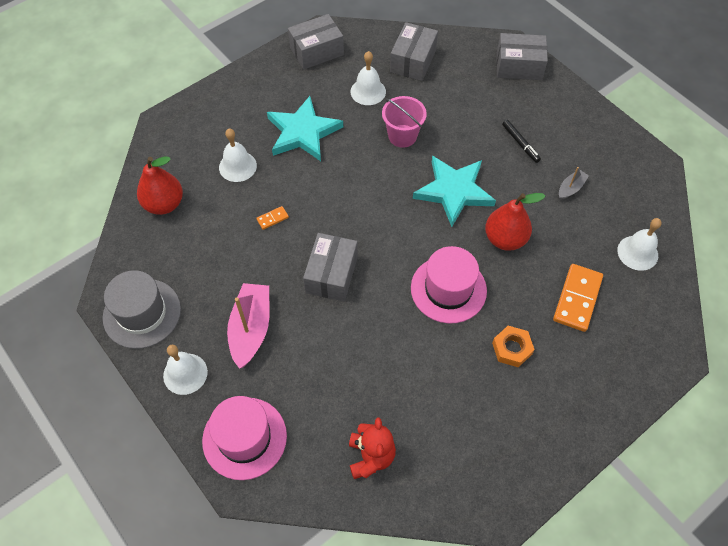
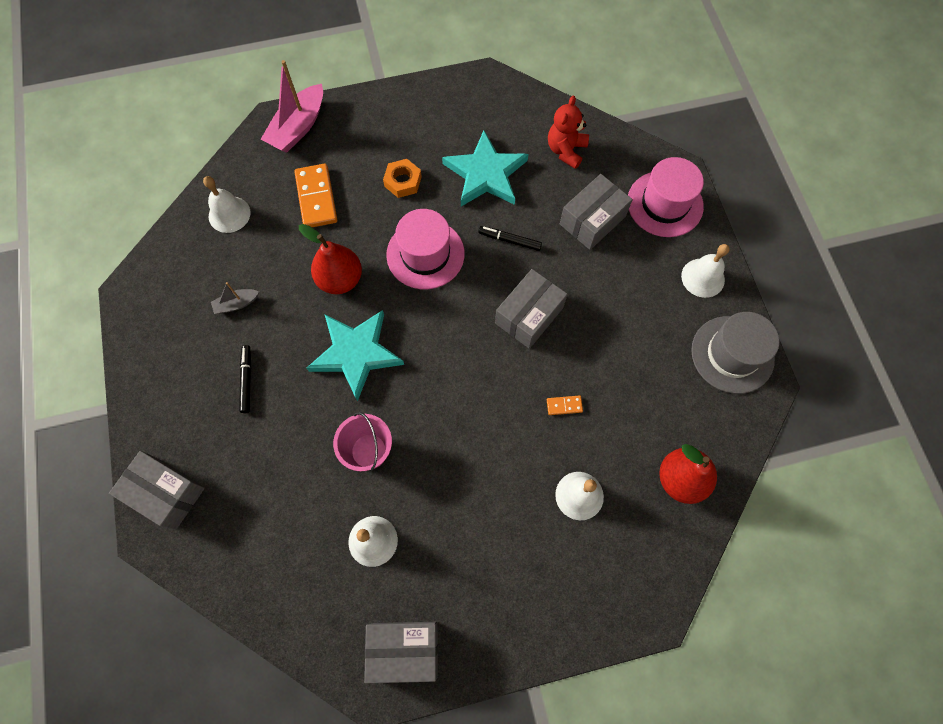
camera: 155 degrees left, 10 degrees up
(251, 329) = (628, 294): pink boat -> pink boat (298, 127)
(303, 132) = (482, 511): turquoise star -> turquoise star (486, 174)
(380, 333) = (509, 240): none -> black marker
(413, 61) = (288, 566): grey box -> grey box (592, 220)
(577, 299) = (316, 198): orange domino -> orange domino turned 60 degrees counterclockwise

